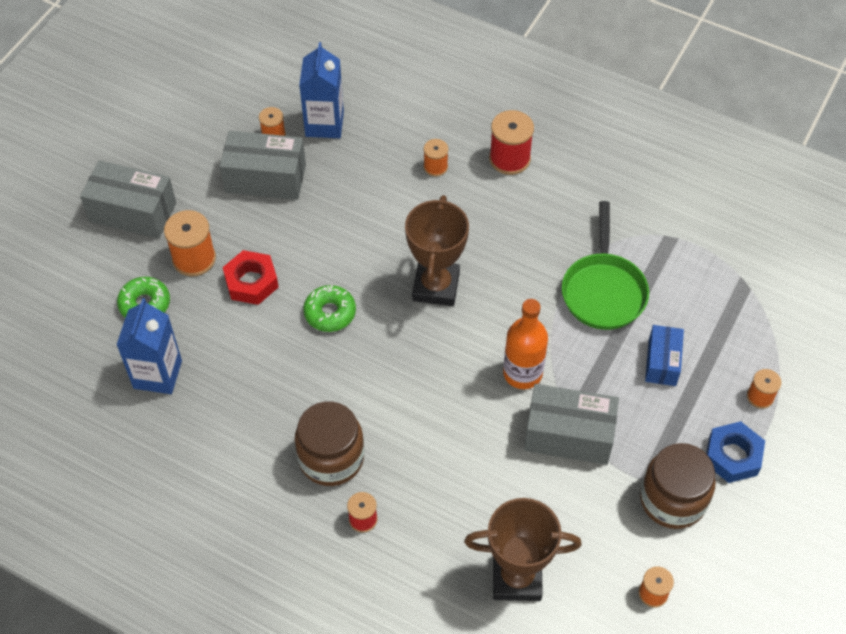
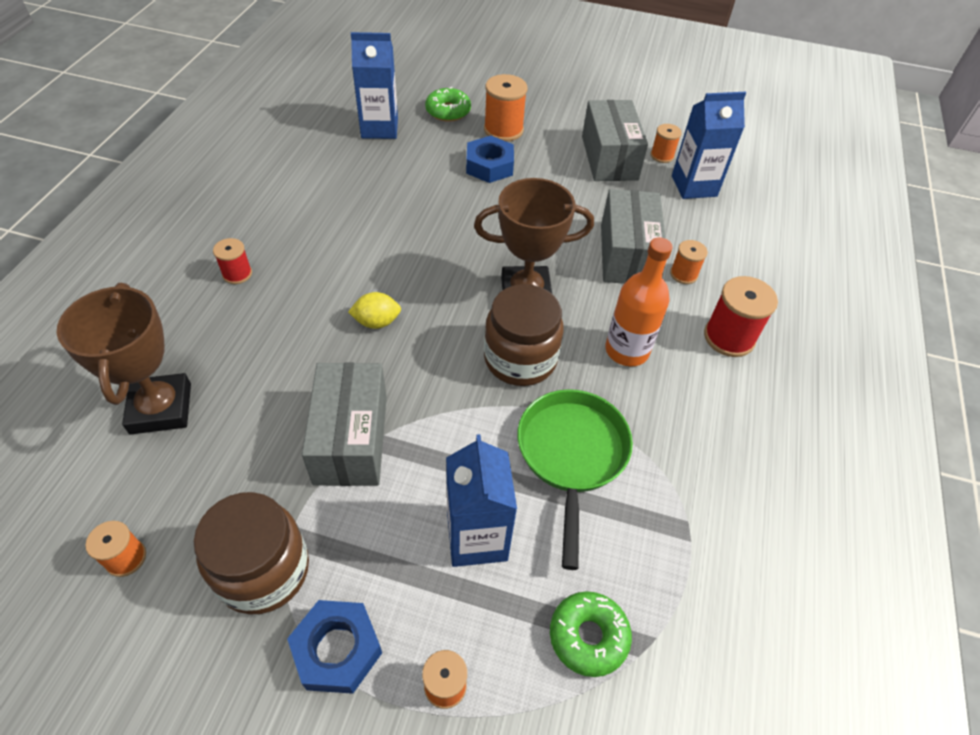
camera: 75 degrees right, 5 degrees down
(133, 212) = (538, 91): grey box -> grey box (627, 254)
(251, 282) = (489, 166): red nut -> blue nut
(330, 313) = (469, 220): green donut -> green donut (588, 636)
(331, 458) = (304, 243): brown jar -> brown jar (520, 359)
(447, 405) = (376, 322): none -> yellow lemon
(522, 373) = (430, 384): orange bottle -> orange bottle (627, 350)
(603, 290) = (571, 455): green pan -> green pan turned 105 degrees clockwise
(662, 362) = (477, 537): blue box -> blue carton

